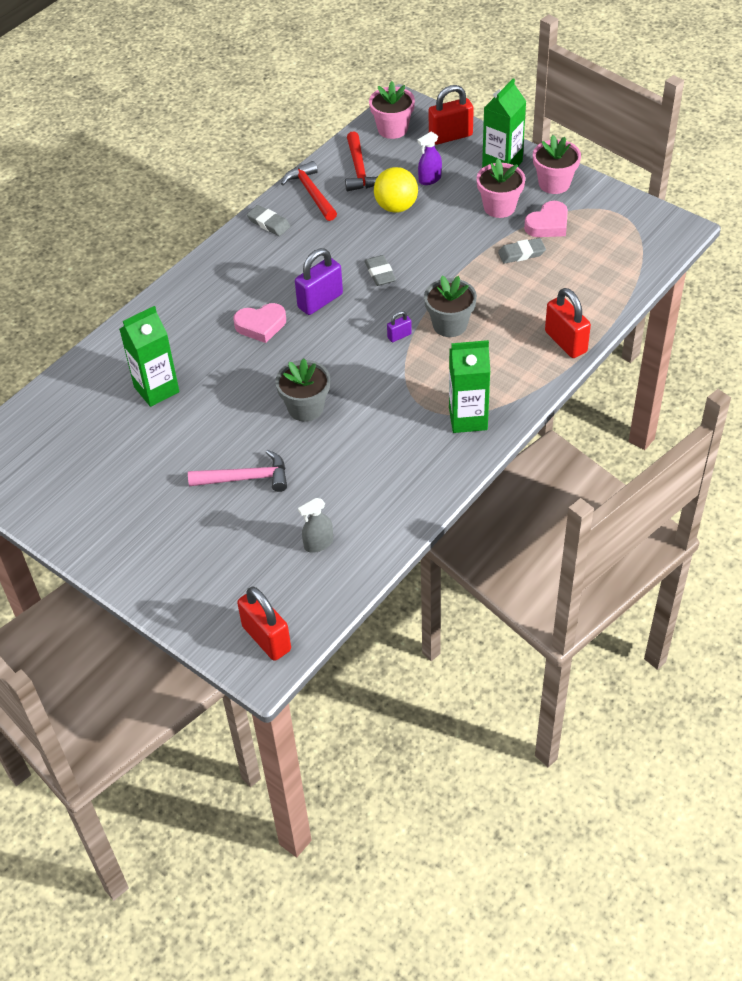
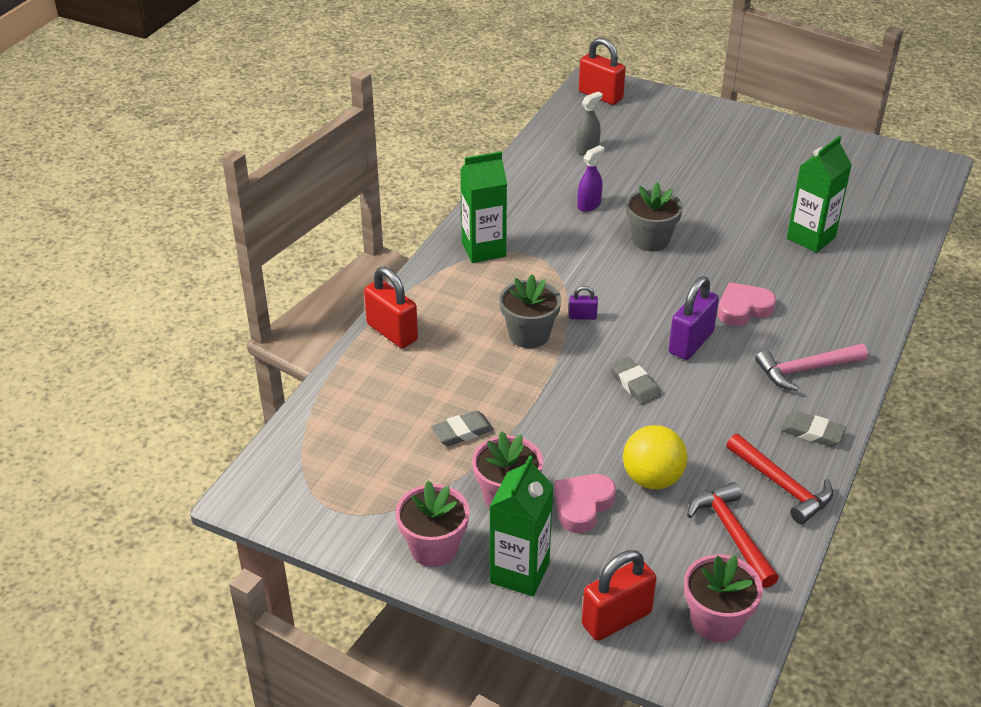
camera: 165 degrees right, 10 degrees down
(245, 478) = (676, 182): pink hammer -> pink hammer (806, 370)
(399, 336) = (582, 316): purple padlock -> purple padlock turned 45 degrees clockwise
(430, 179) = (621, 531): purple spray bottle -> purple spray bottle (589, 205)
(548, 224) = (433, 478): pink heart -> pink heart (582, 505)

